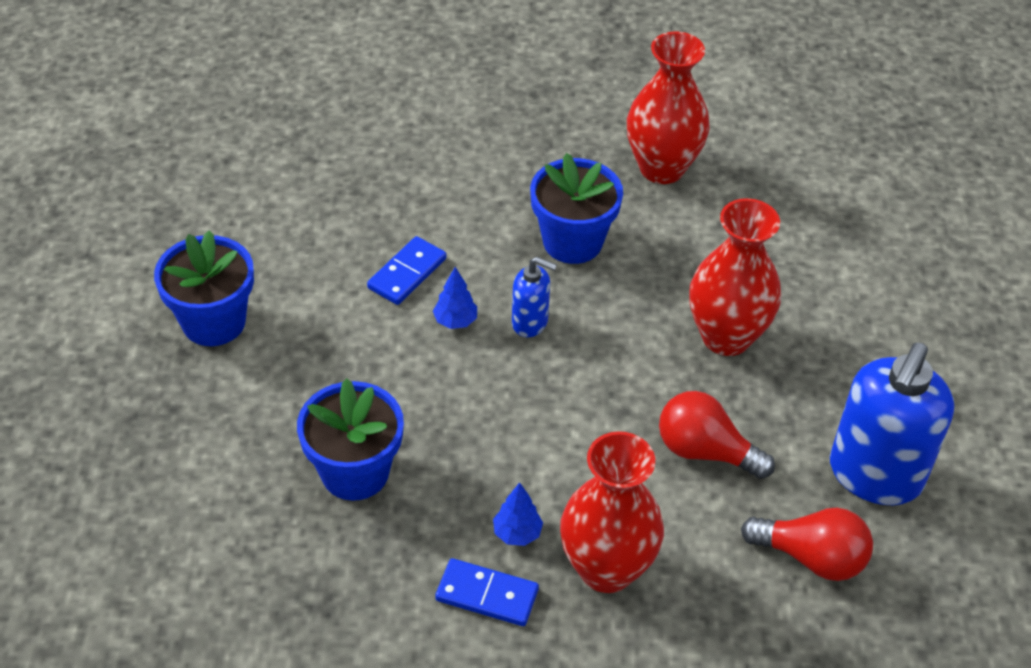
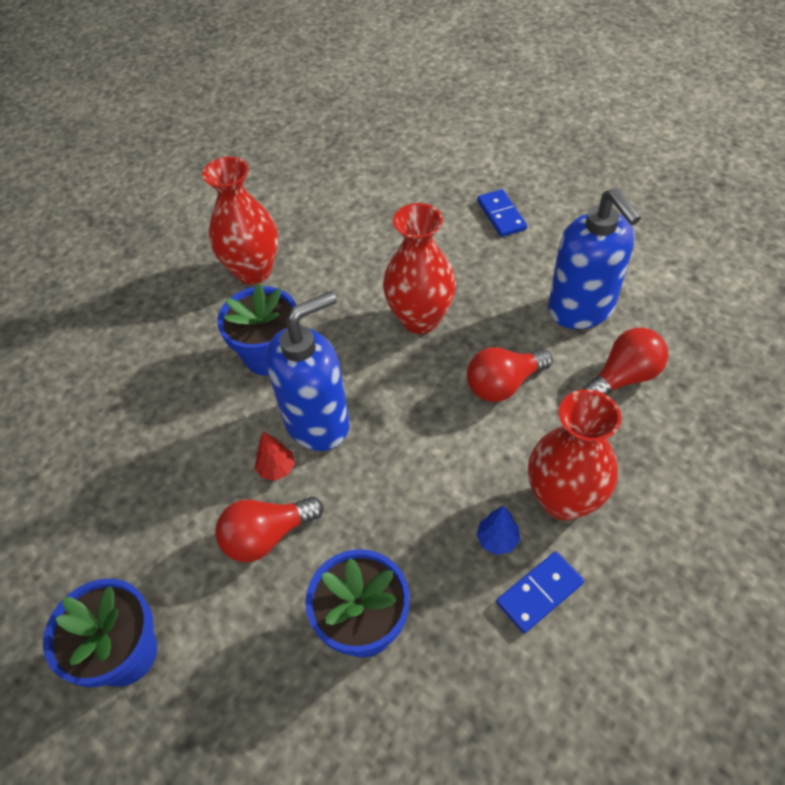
camera: 50 degrees left, 5 degrees up
(384, 353) = (267, 536): none -> red light bulb
(407, 273) = (205, 475): blue domino -> blue domino (501, 215)
(455, 321) = (277, 469): blue tree -> red tree
(530, 322) = (317, 422): blue soap dispenser -> blue soap dispenser, size x2.04

